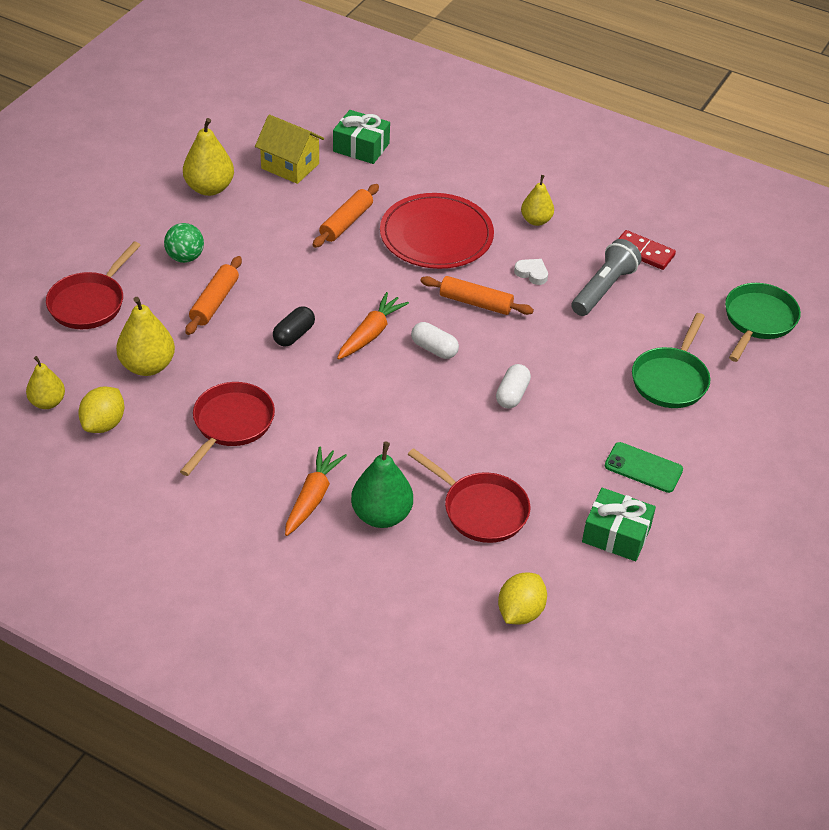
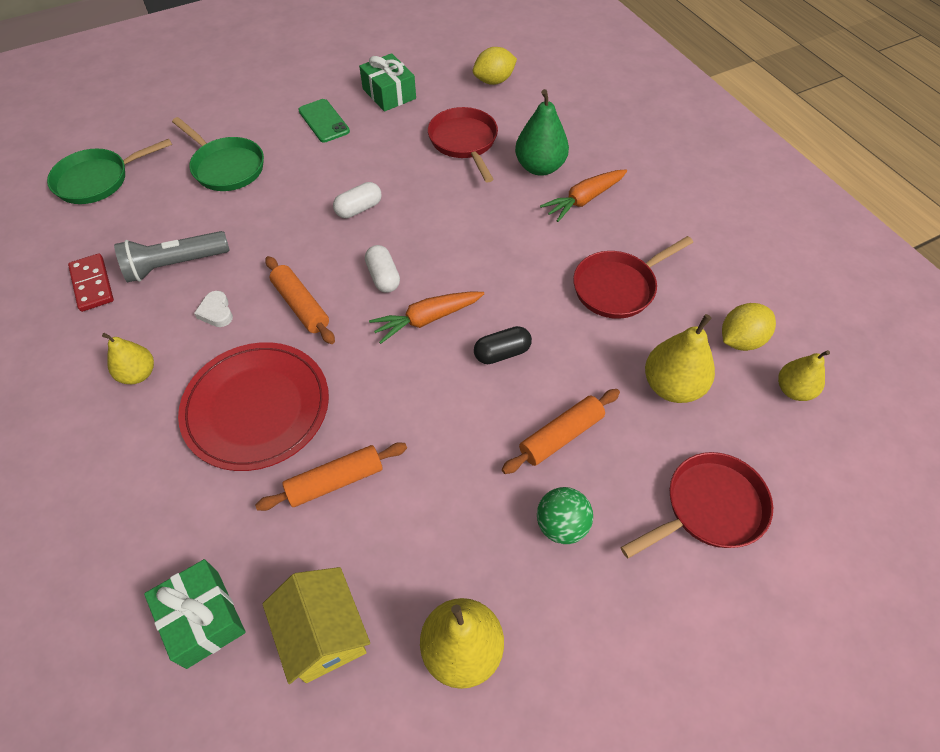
camera: 145 degrees left, 10 degrees up
(671, 379) = (226, 167): green pan -> green pan turned 75 degrees clockwise

